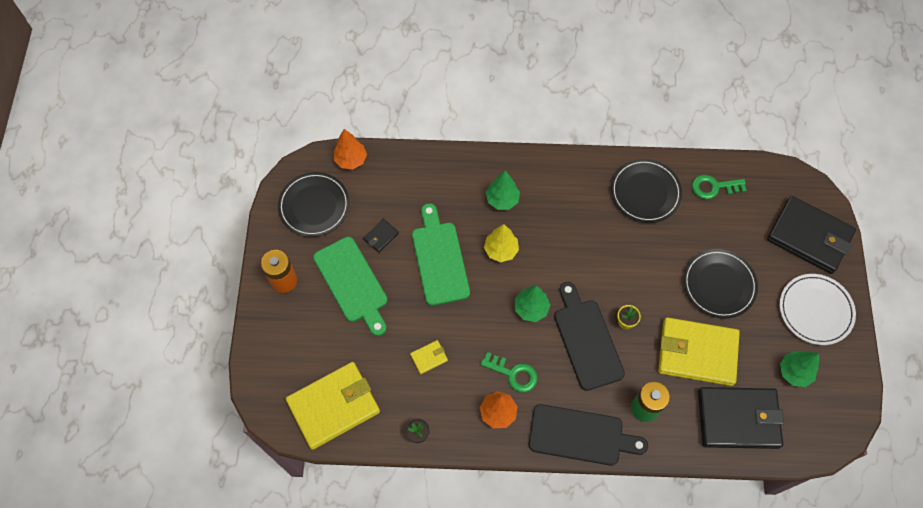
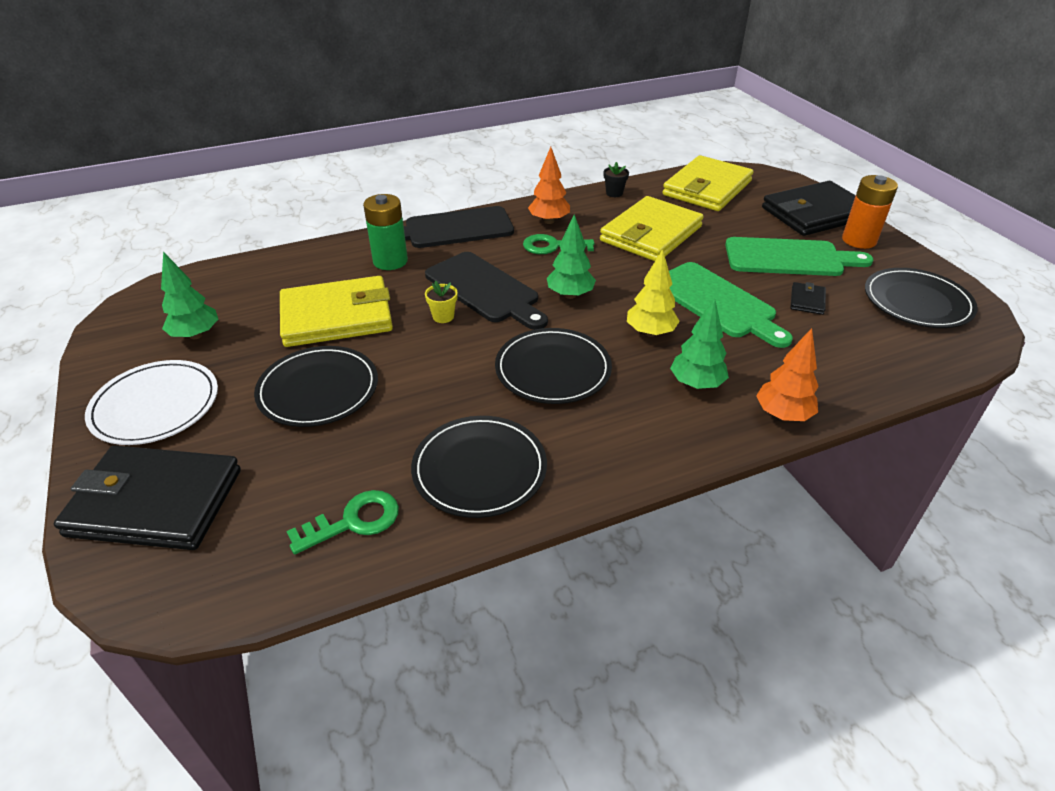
camera: 155 degrees right, 25 degrees down
(351, 160) = (942, 359): orange tree -> orange tree (782, 415)
(352, 283) = (789, 258): green cutting board -> green cutting board turned 150 degrees clockwise
(429, 357) = (650, 234): yellow wallet -> yellow wallet, size x2.42
(576, 244) = (553, 369): none -> black plate
(738, 419) = (272, 281): black wallet -> black wallet (814, 213)

